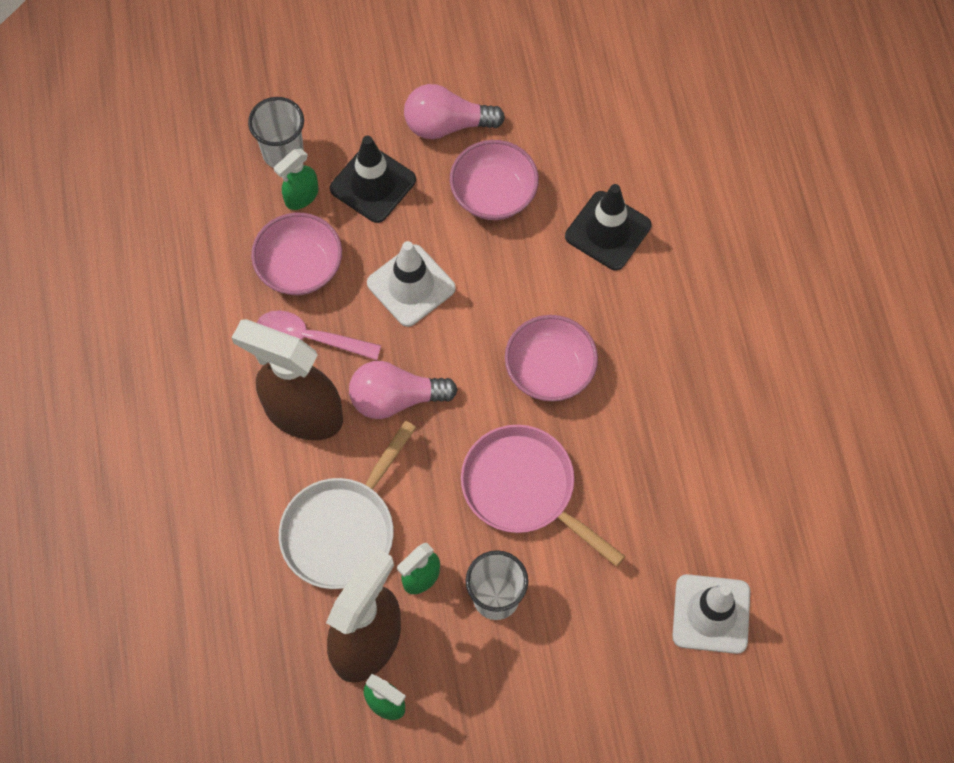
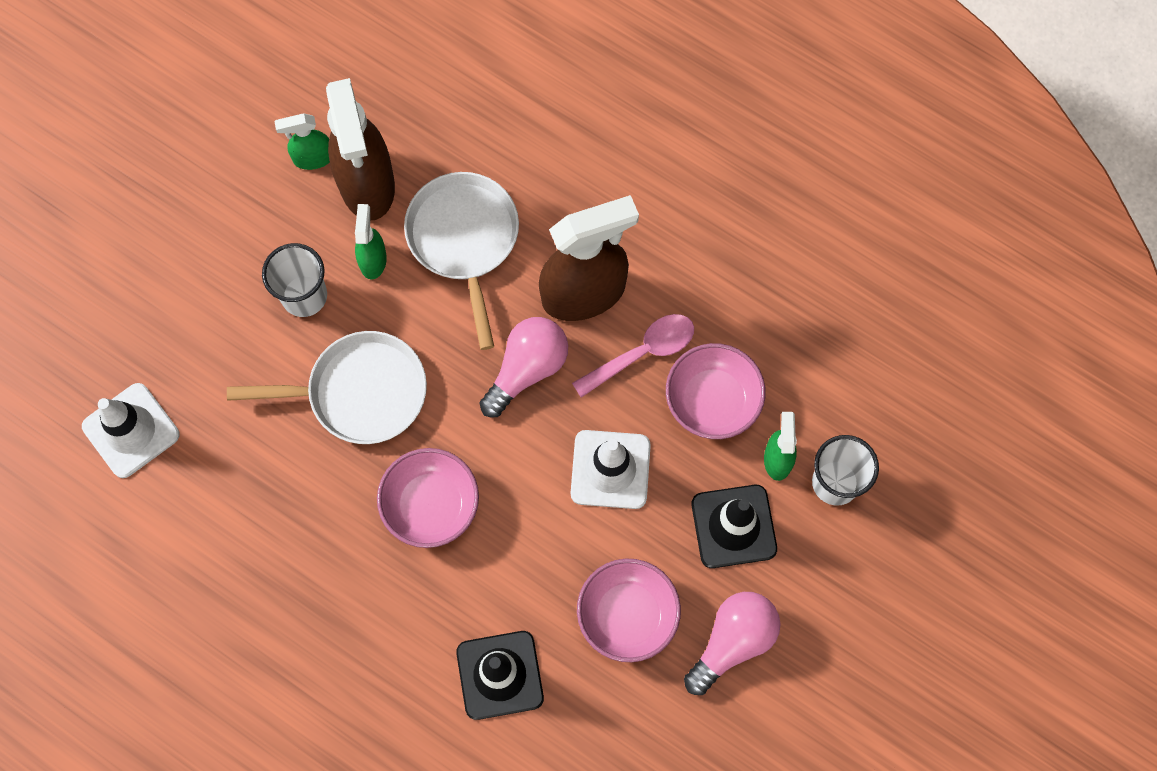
camera: 135 degrees right, 5 degrees up
(524, 489) = (359, 392): pink pan -> white pan

